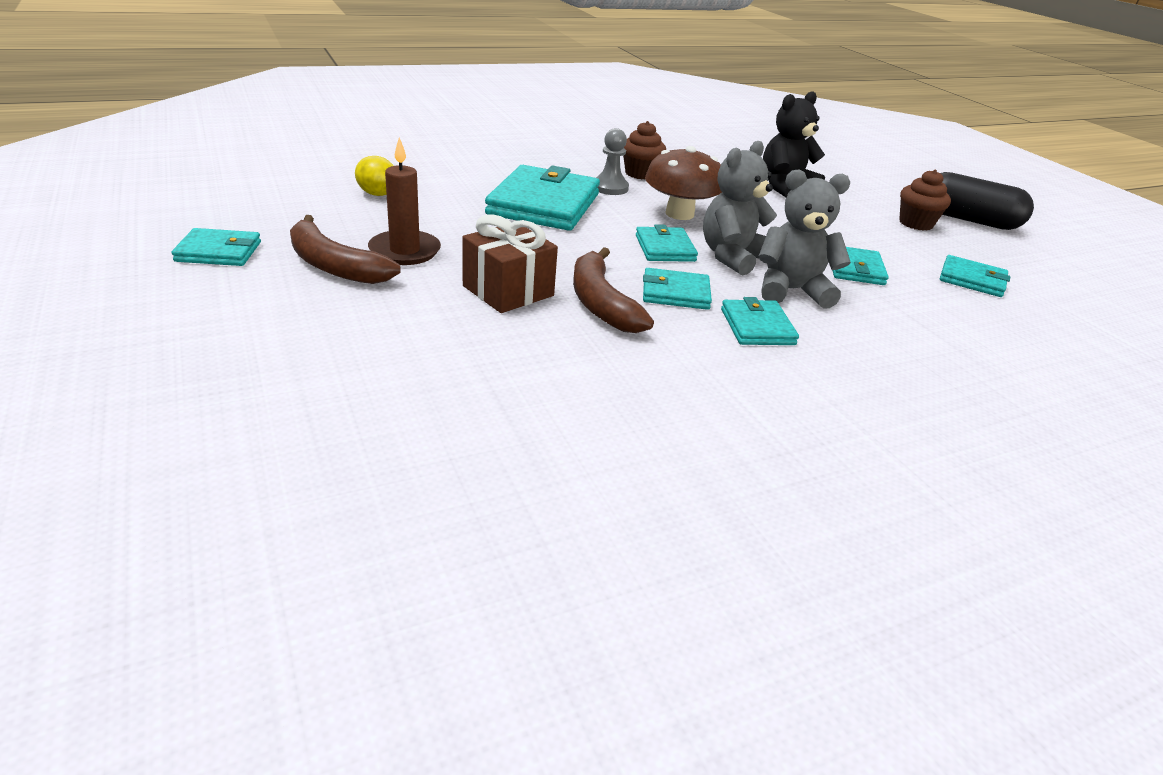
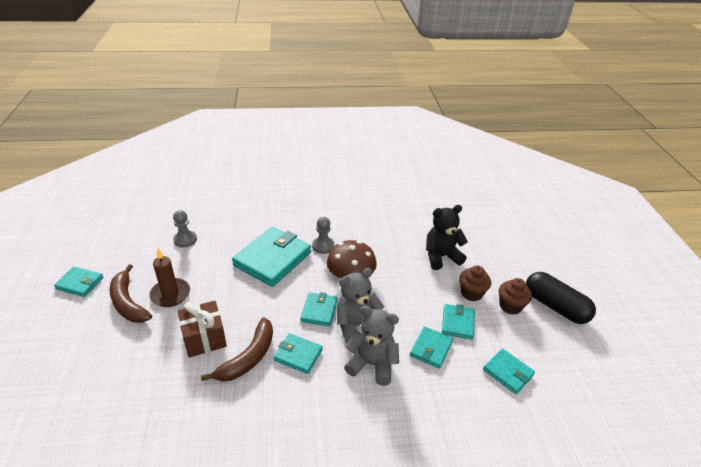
camera: 20 degrees right, 5 degrees up
(377, 194) = (185, 240): yellow lemon -> grey pawn
(601, 303) = (248, 357): brown banana -> brown banana turned 150 degrees counterclockwise
(640, 174) = (352, 233): brown cupcake -> brown cupcake (471, 293)
(757, 327) = (327, 395): turquoise wallet -> turquoise wallet (457, 323)

